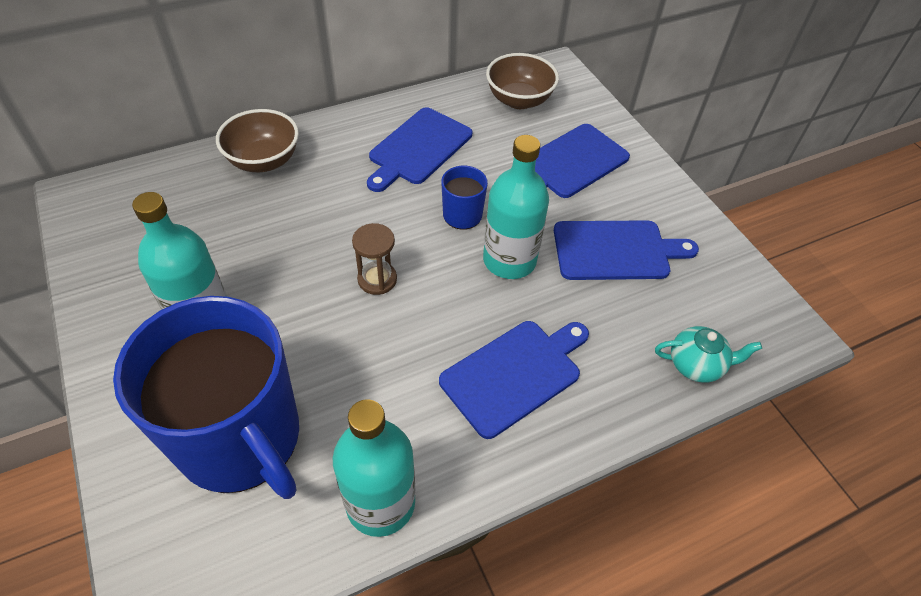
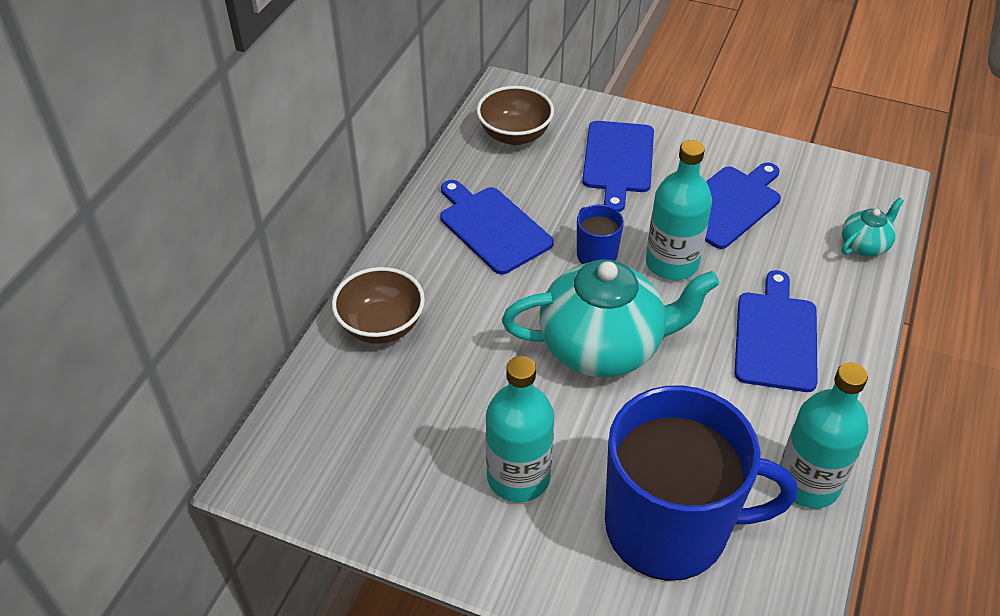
camera: 40 degrees left, 5 degrees down
(377, 279) = (603, 347): brown hourglass -> turquoise teapot
(418, 148) = (492, 227): blue cutting board -> blue cutting board turned 150 degrees clockwise

